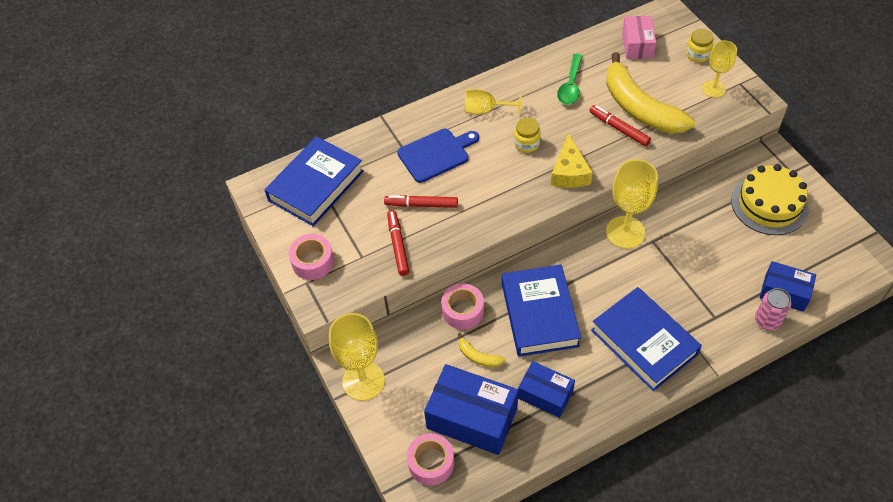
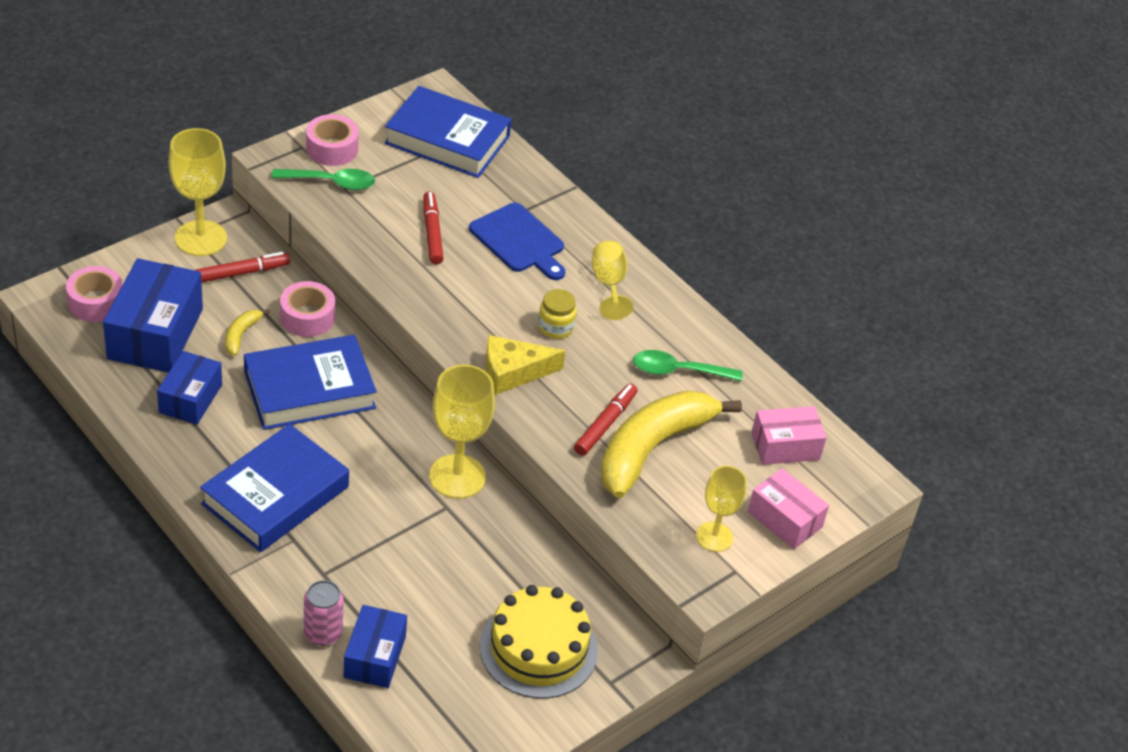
camera: 70 degrees right, 10 degrees down
(354, 265) = (331, 182): none -> green spoon
(398, 245) = (365, 217): red marker -> red marker (242, 272)
(697, 55) = (784, 519): yellow jar -> pink box

